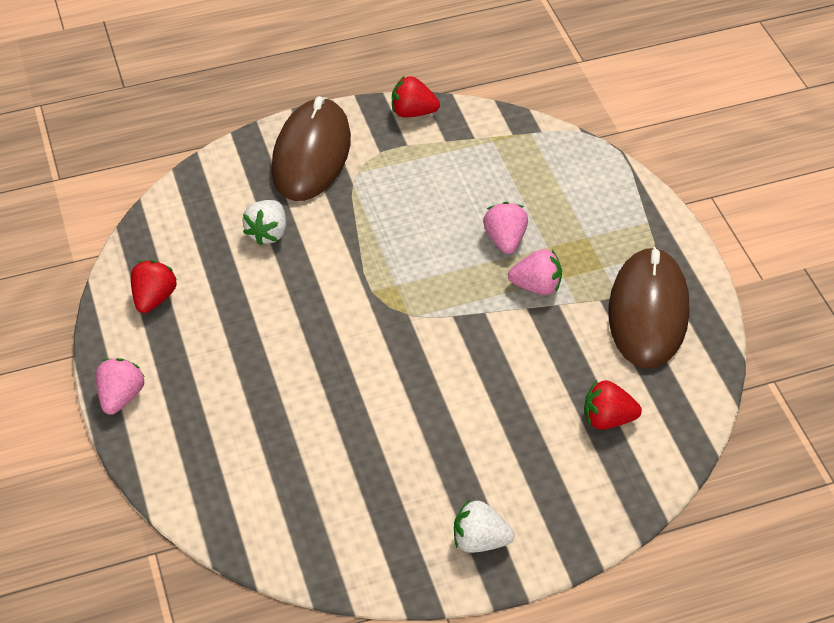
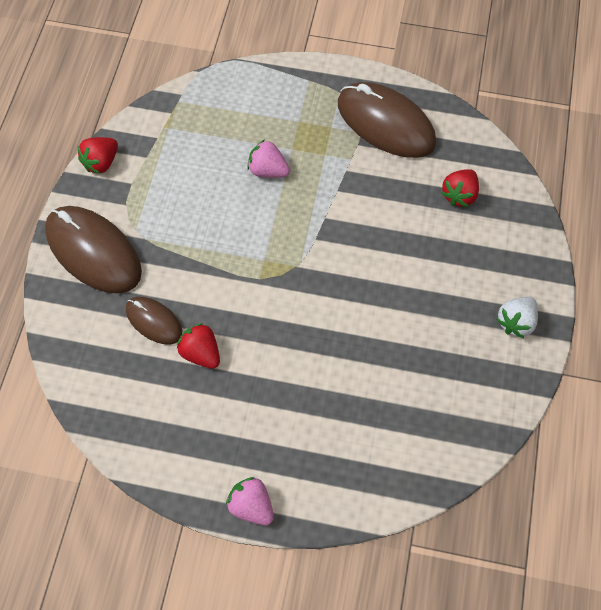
camera: 60 degrees left, 15 degrees up
(154, 298) = (165, 436): red strawberry -> red strawberry (201, 353)
(267, 233) = (154, 321): white strawberry -> brown mouse
(536, 286) = (322, 174): pink strawberry -> none

